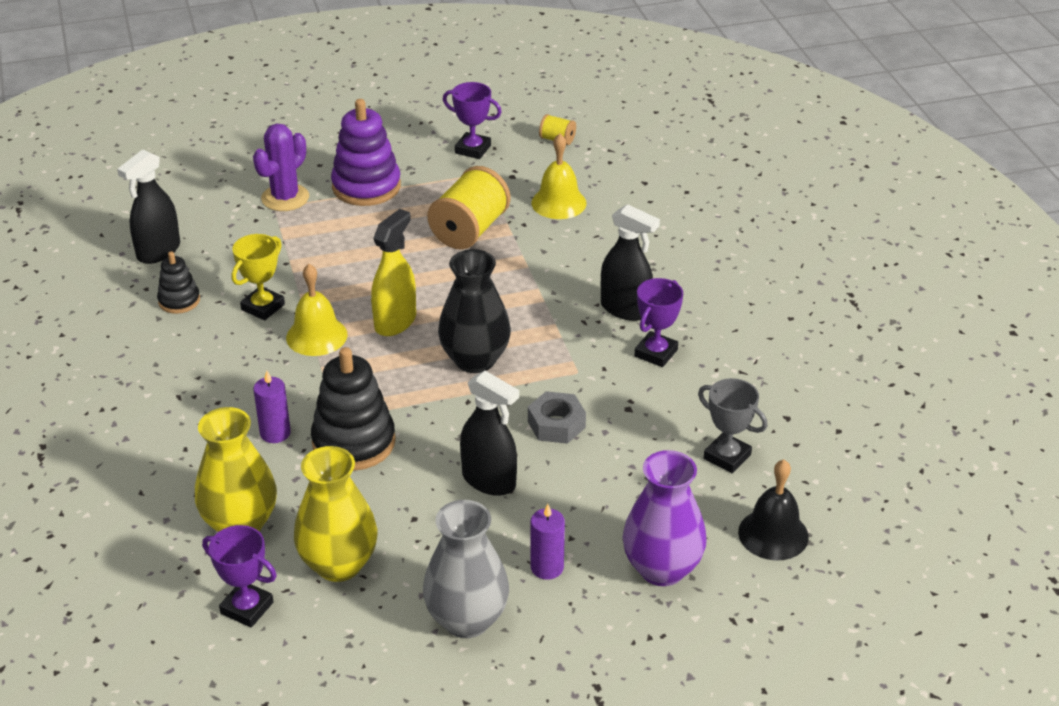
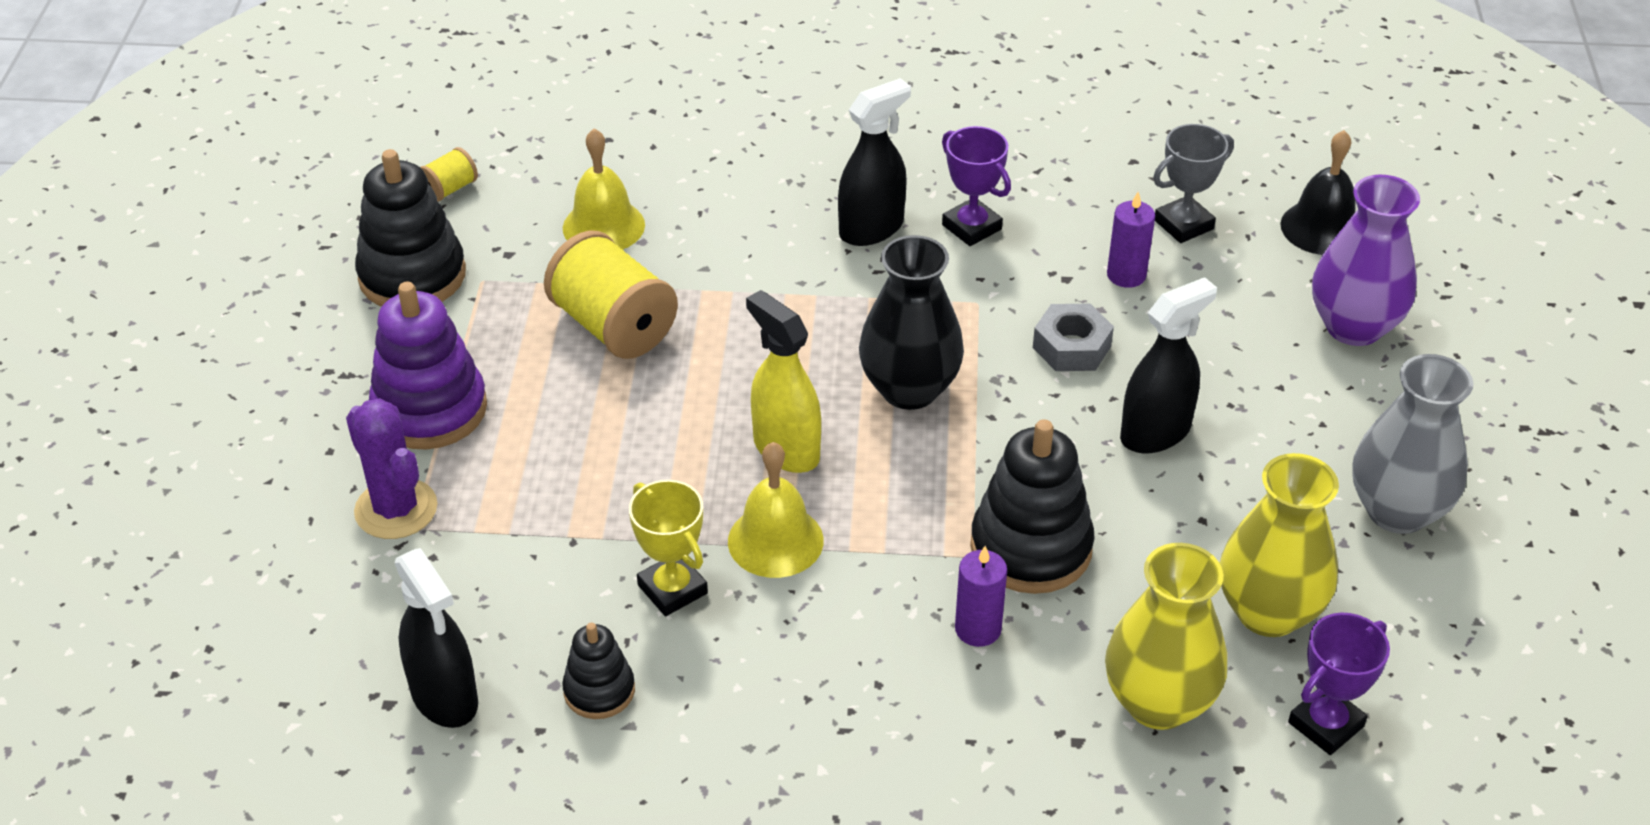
camera: 70 degrees left, 5 degrees up
(473, 149) = (412, 276): purple trophy -> black stacking toy
(547, 567) = (1326, 419): purple candle -> purple candle (1126, 275)

